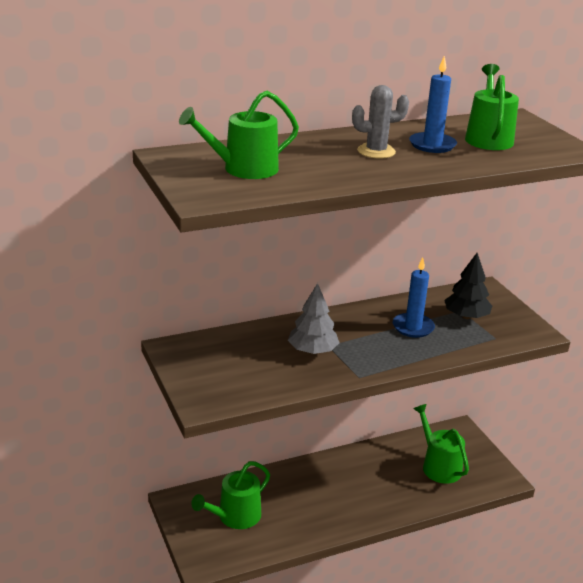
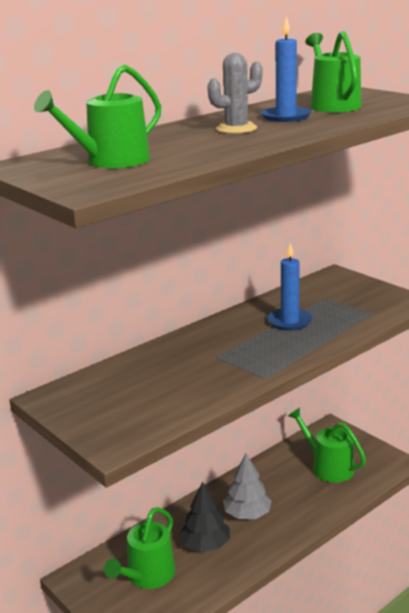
camera: 15 degrees left, 5 degrees down
(312, 351) = (203, 365): grey tree -> grey tree (247, 514)
(466, 316) = (333, 301): black tree -> black tree (205, 544)

